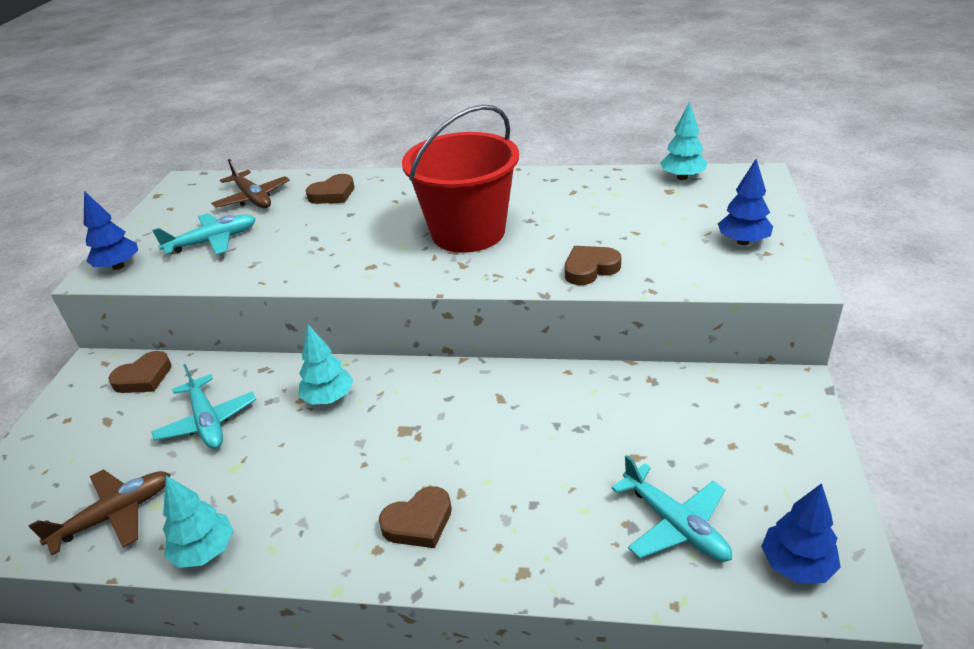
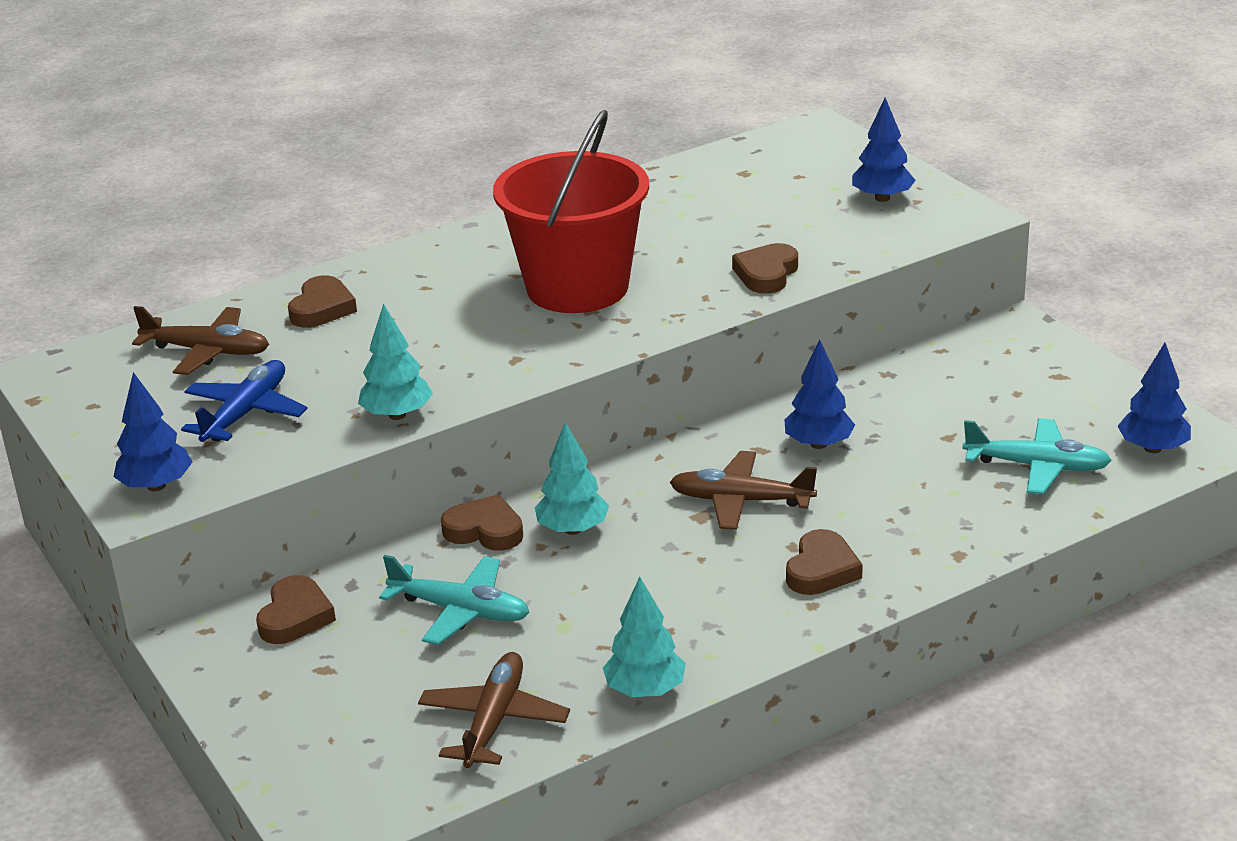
camera: 40 degrees left, 5 degrees down
(212, 241) = (245, 413): turquoise plane -> blue plane
(289, 372) = (485, 530): none -> brown heart
(440, 432) = (741, 501): none -> brown plane
(540, 414) = (818, 444): none -> blue tree
(682, 177) = (739, 154): turquoise tree -> turquoise tree (397, 415)

